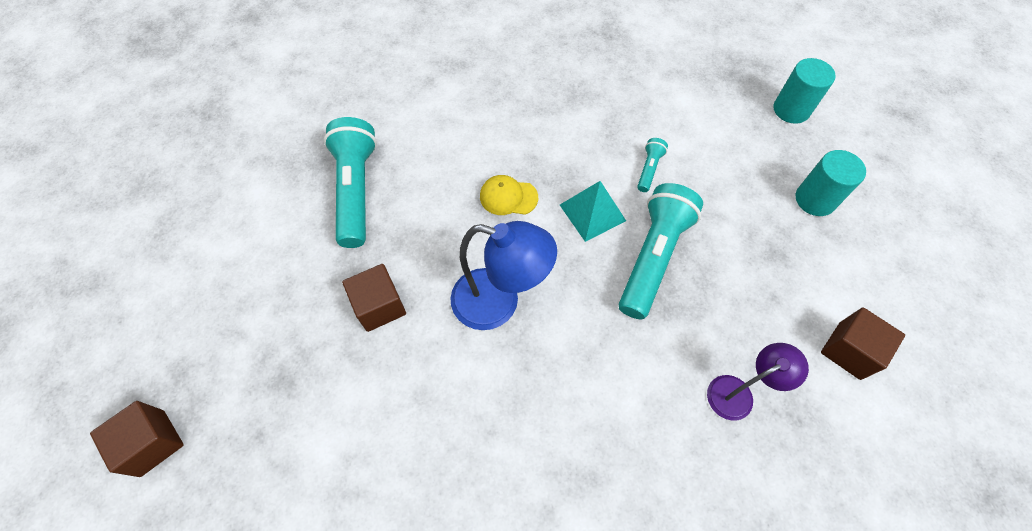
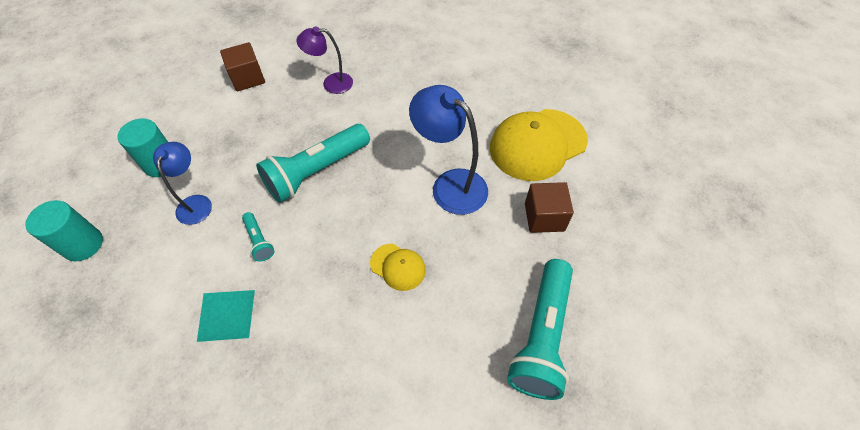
camera: 155 degrees left, 5 degrees down
(152, 443) = (725, 188): brown cube -> none
(412, 409) = (537, 144): none -> yellow cap
(592, 212) = (336, 223): turquoise pyramid -> turquoise pyramid (226, 315)
(649, 169) = (259, 241): turquoise flashlight -> turquoise flashlight turned 75 degrees counterclockwise
(739, 178) = (196, 203): none -> blue lamp

